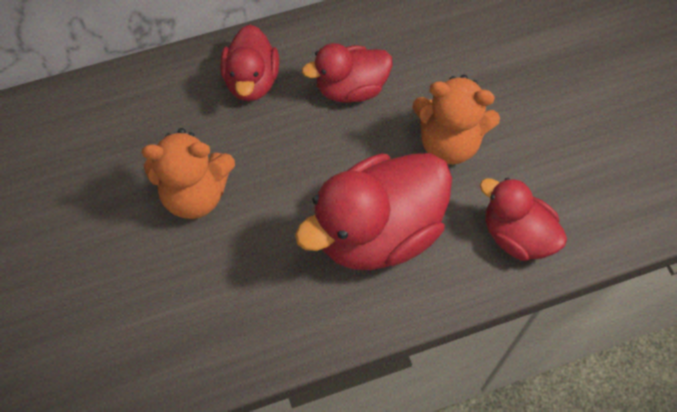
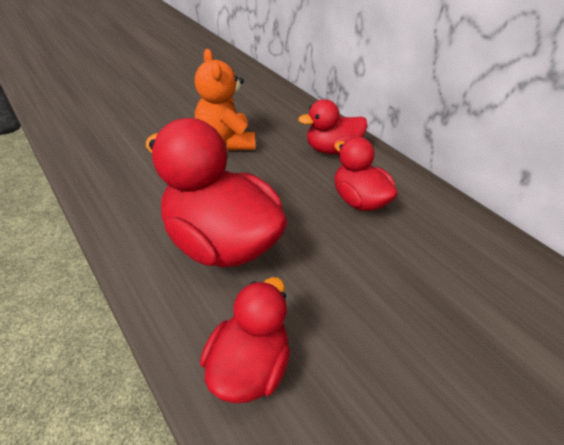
camera: 70 degrees right, 20 degrees down
(449, 142) = (340, 279): orange teddy bear -> none

